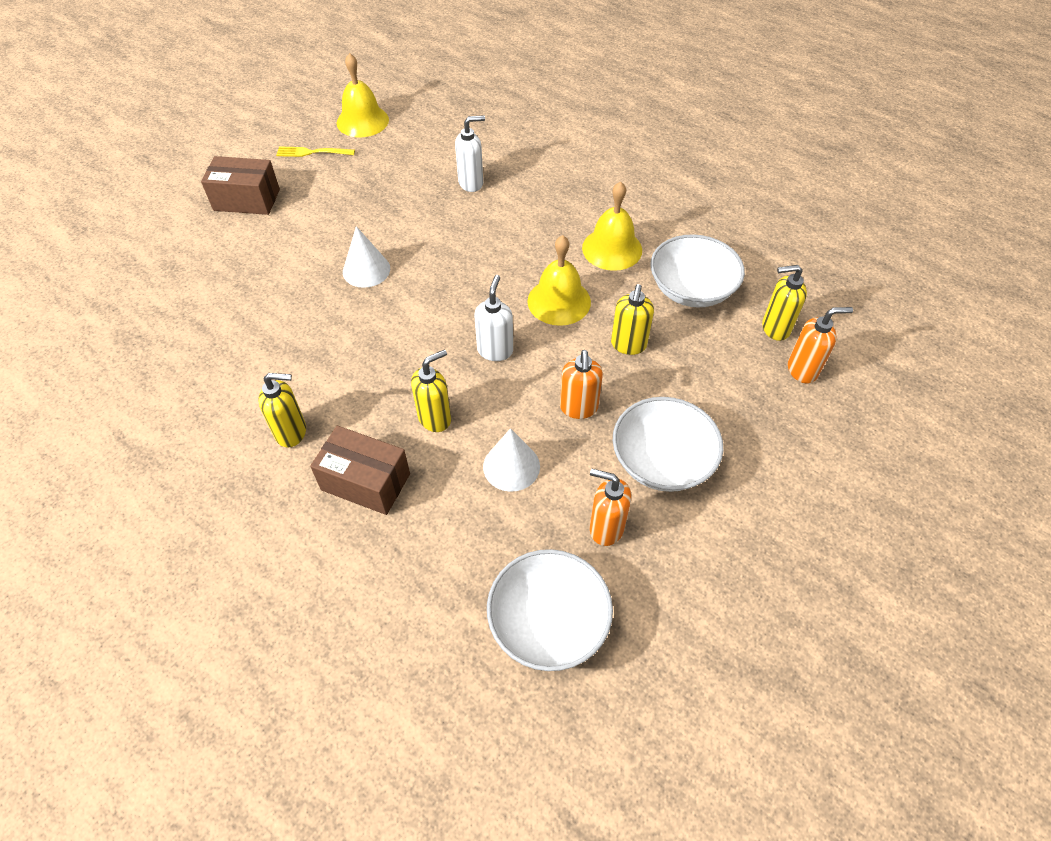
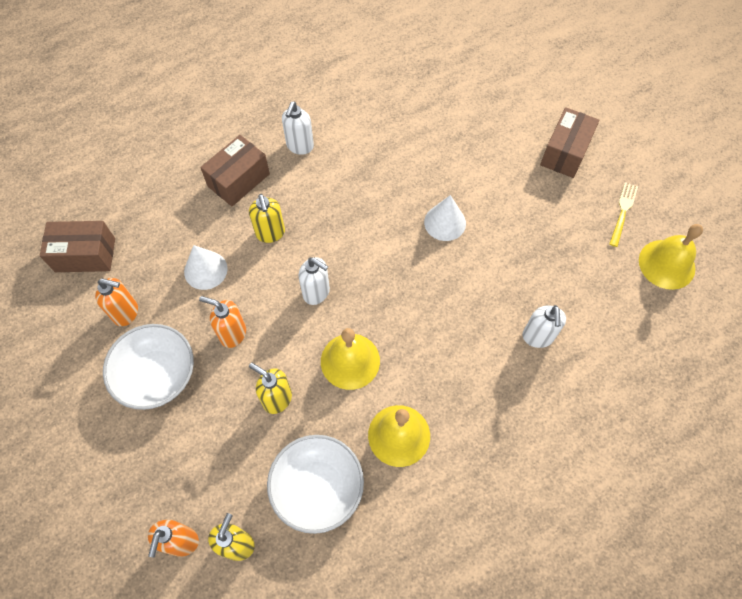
camera: 110 degrees right, 10 degrees up
(292, 432) = (300, 146): yellow soap dispenser -> white soap dispenser
(548, 622) = (85, 255): white bowl -> brown box
(606, 528) = (126, 313): orange soap dispenser -> orange soap dispenser turned 60 degrees clockwise

